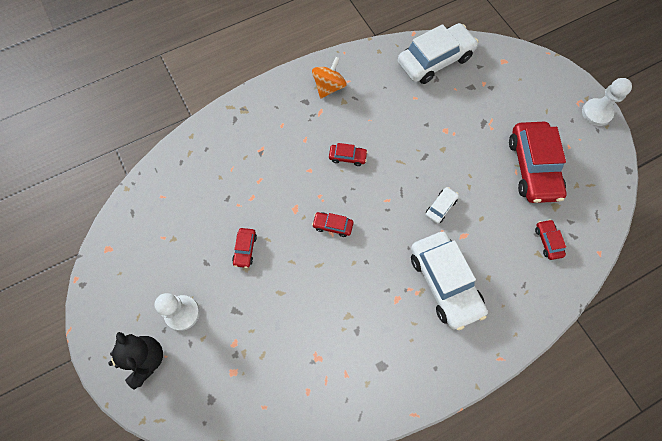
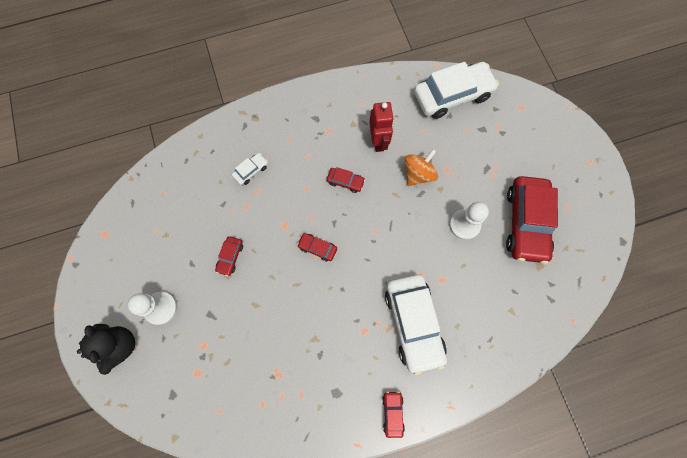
camera: 10 degrees right, 5 degrees up
(329, 87) = (341, 107): orange spinning top -> orange spinning top (418, 174)
(372, 113) = (378, 141): none -> red robot
(440, 207) = (425, 247): white car -> white car (251, 171)
(548, 241) = (524, 300): red car -> red car (392, 413)
(596, 113) = (604, 176): white pawn -> white pawn (464, 225)

